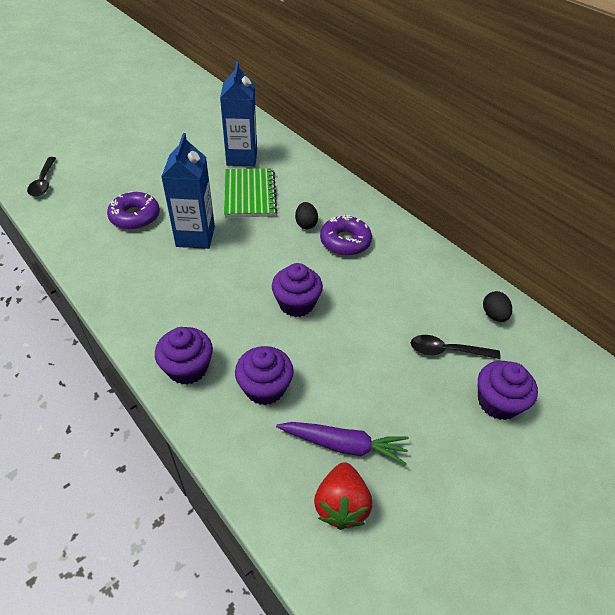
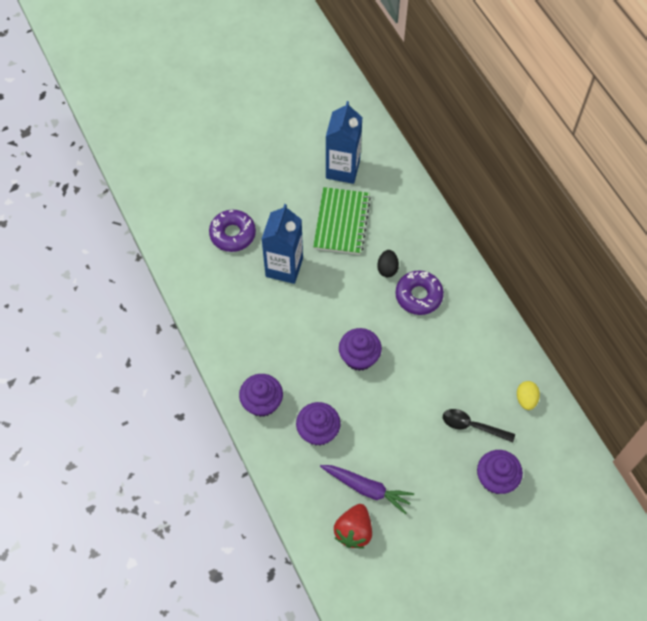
camera: 15 degrees right, 15 degrees up
(43, 182) = (152, 175): black spoon -> none
(493, 315) = (526, 399): black egg -> yellow egg

